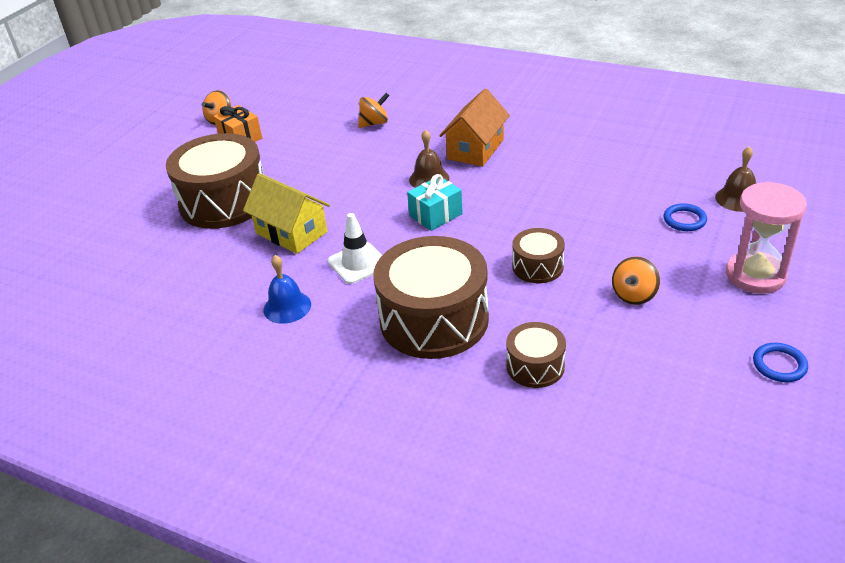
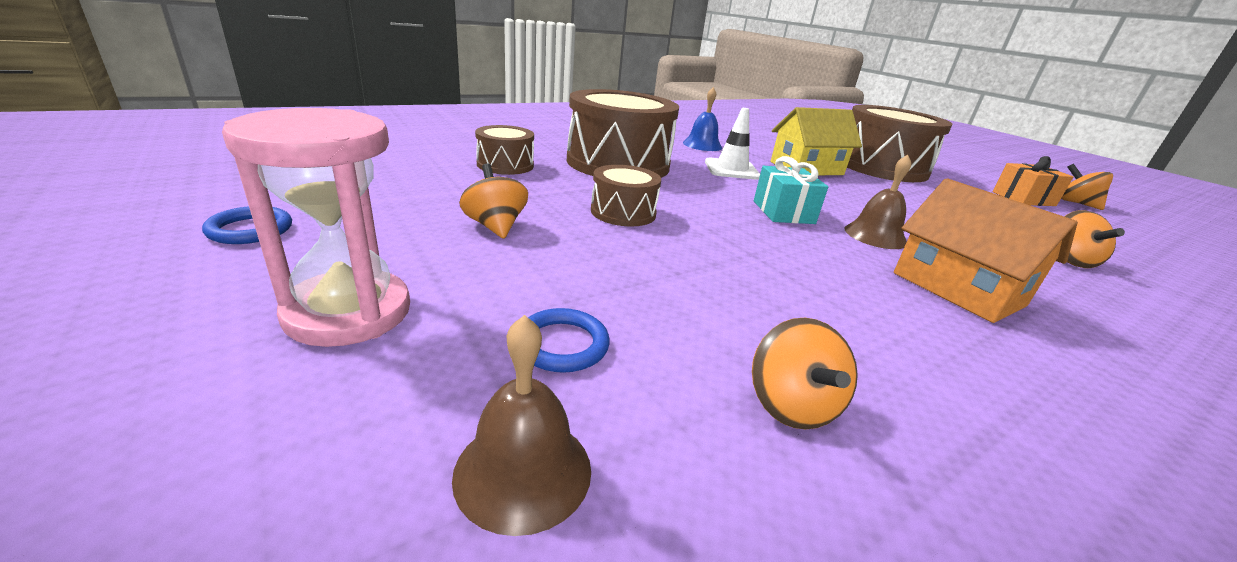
camera: 115 degrees right, 10 degrees down
(638, 169) = (791, 405): none -> orange spinning top

